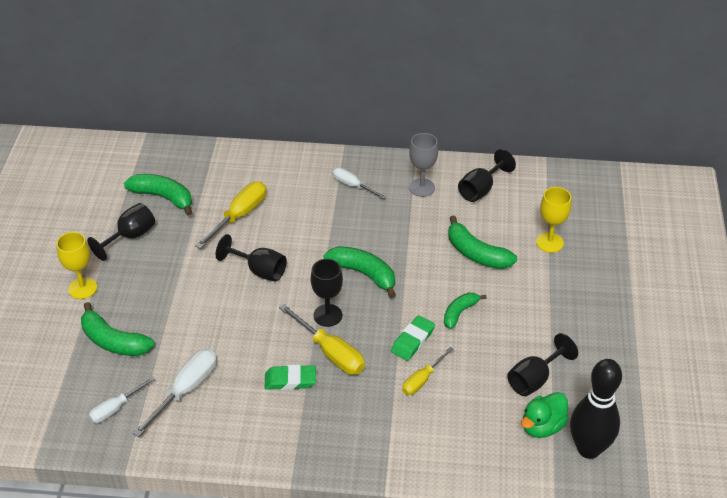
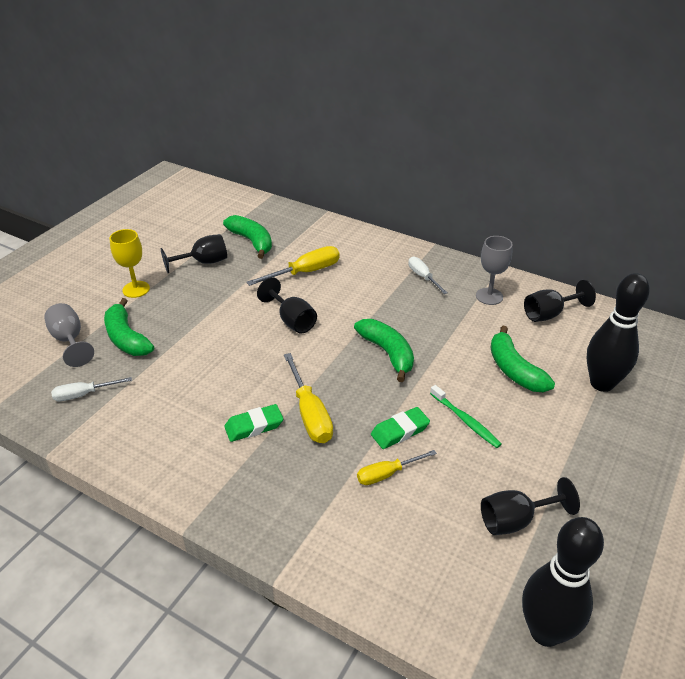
camera: 25 degrees right, 5 degrees down
(58, 363) = (69, 340): none -> grey goblet
(185, 390) = (154, 400): white screwdriver -> none
(290, 380) = (254, 426): green eraser -> green eraser turned 45 degrees counterclockwise
(327, 315) = (329, 379): black goblet -> none
(459, 313) = (465, 420): green banana -> green toothbrush
(542, 426) = (498, 579): green duck -> none
(549, 242) = (601, 383): yellow goblet -> black bowling pin

